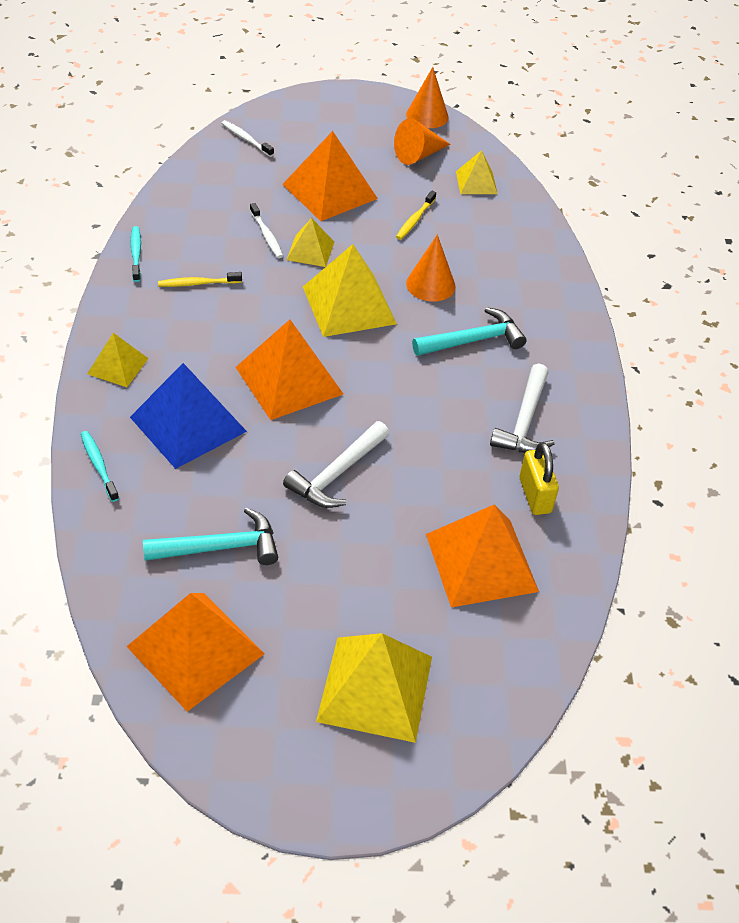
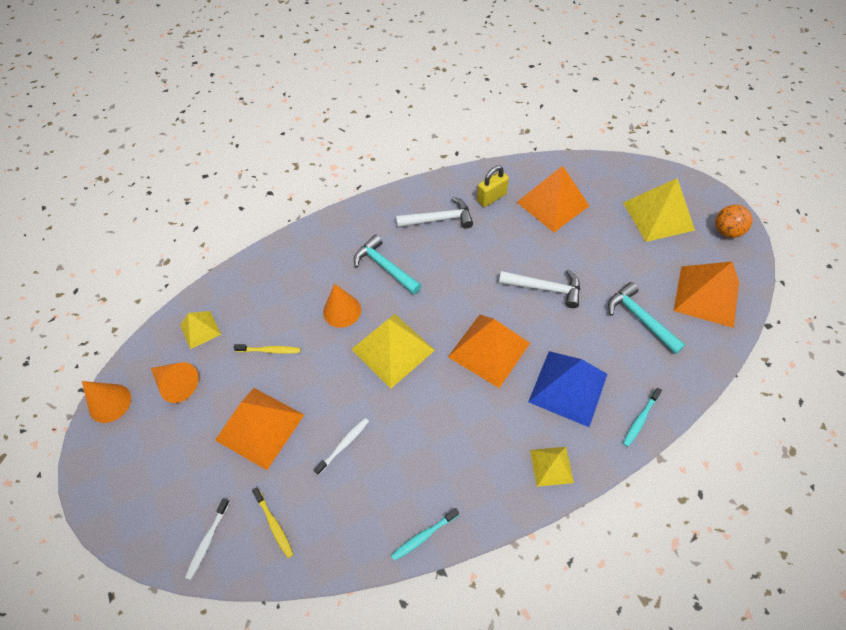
camera: 110 degrees left, 10 degrees up
(198, 283) = (430, 463): yellow toothbrush -> yellow toothbrush (274, 524)
(284, 767) = (726, 231): none -> orange ball
(310, 251) = (346, 403): yellow pyramid -> none

